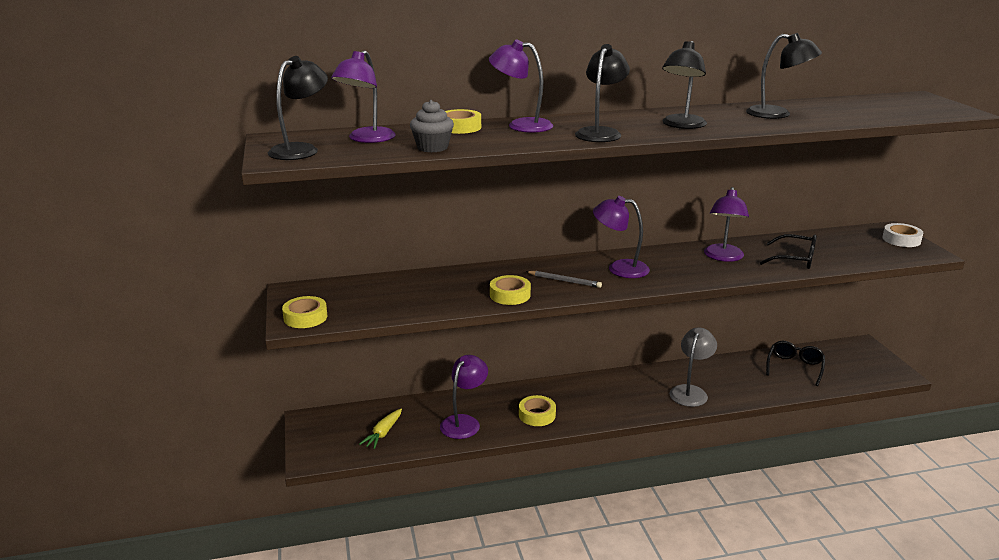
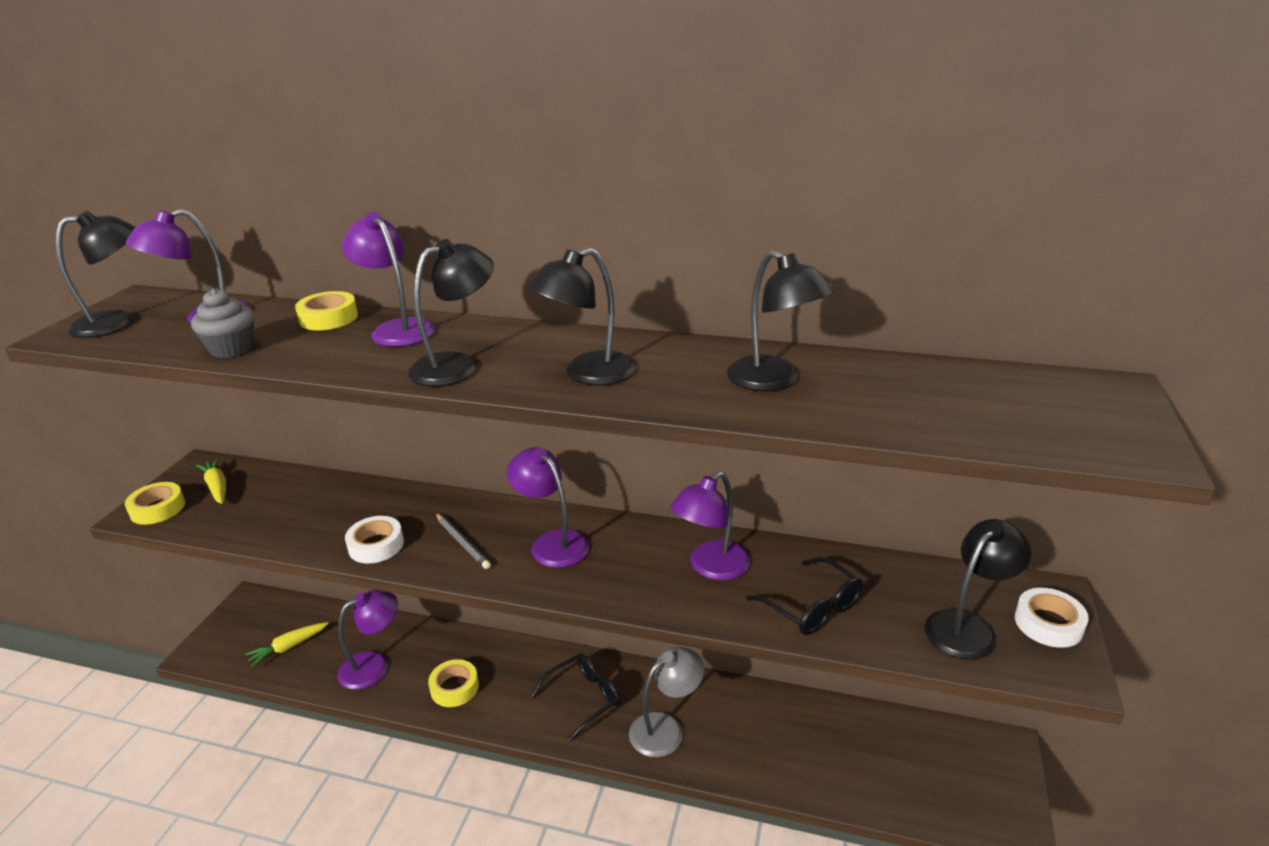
camera: 30 degrees right, 5 degrees up
(332, 297) = (217, 487): none -> yellow carrot
(510, 295) = (376, 545): yellow tape -> white tape
(794, 367) = (853, 745): black glasses -> black glasses (584, 698)
(871, 249) = (968, 627): none -> black lamp

